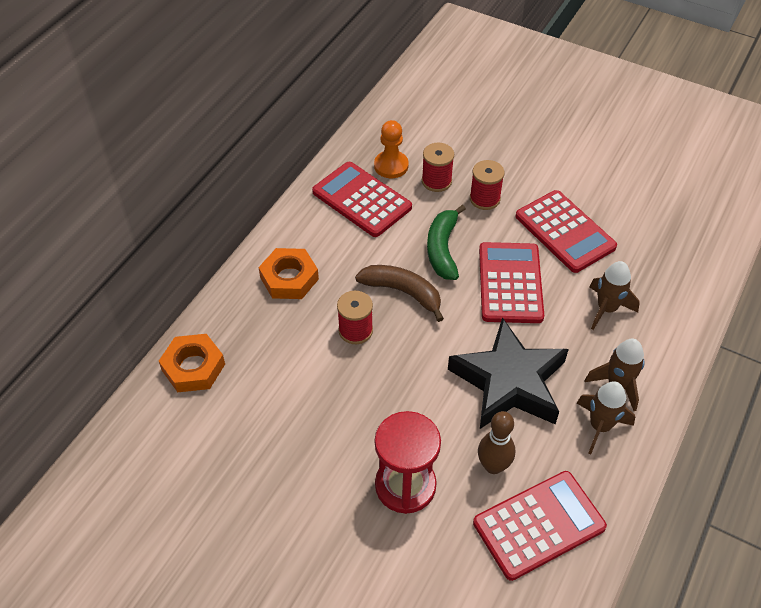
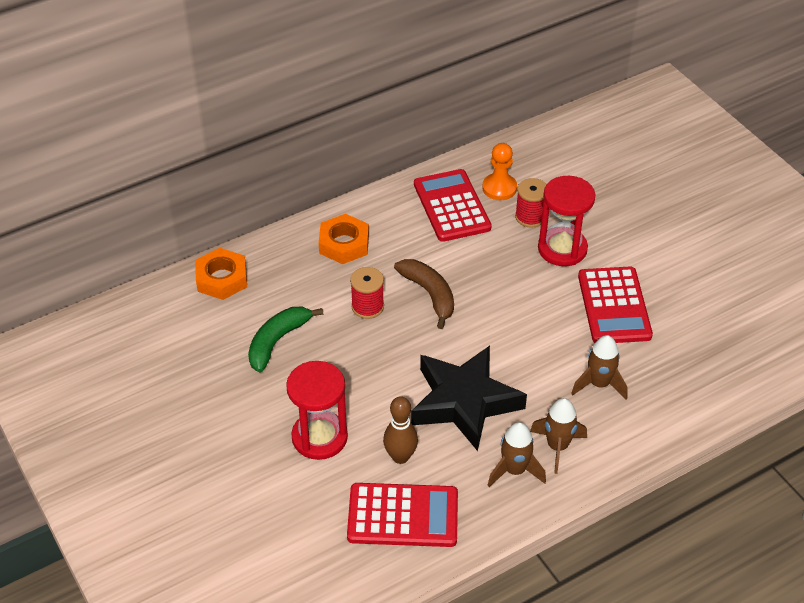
camera: 30 degrees right, 5 degrees down
(443, 249) = (491, 274): green banana -> green banana (277, 341)
(484, 199) = (562, 249): red spool -> red hourglass
(510, 283) = (529, 326): red calculator -> none

